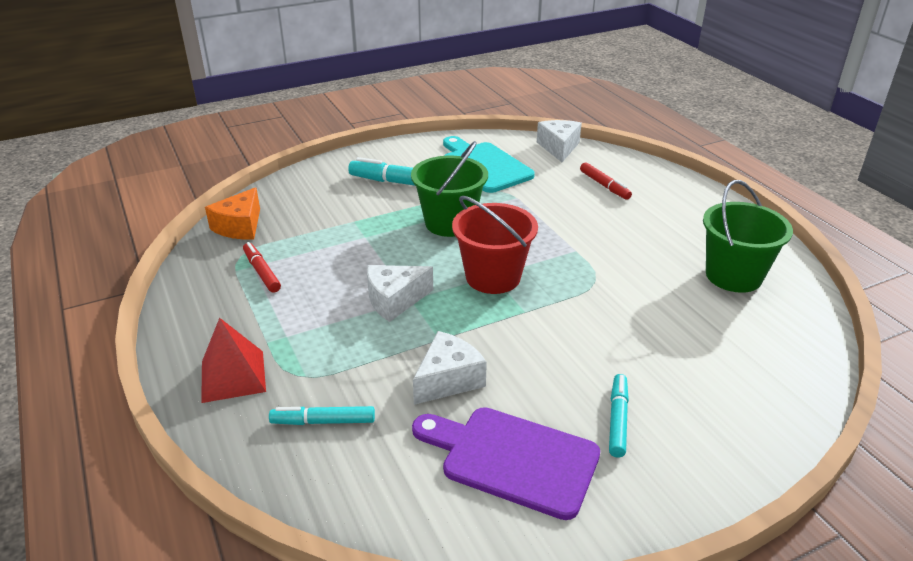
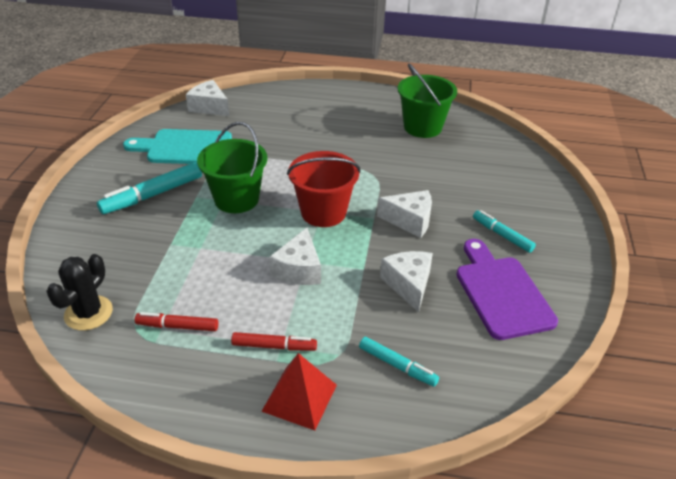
camera: 55 degrees left, 5 degrees up
(240, 226) = (88, 313): orange cheese -> black cactus
(323, 421) = (397, 365): turquoise marker -> turquoise marker turned 90 degrees counterclockwise
(512, 459) = (501, 293): purple cutting board -> purple cutting board turned 105 degrees clockwise
(552, 337) = (410, 220): none -> white cheese
(604, 186) = (280, 116): red marker -> red marker (274, 346)

